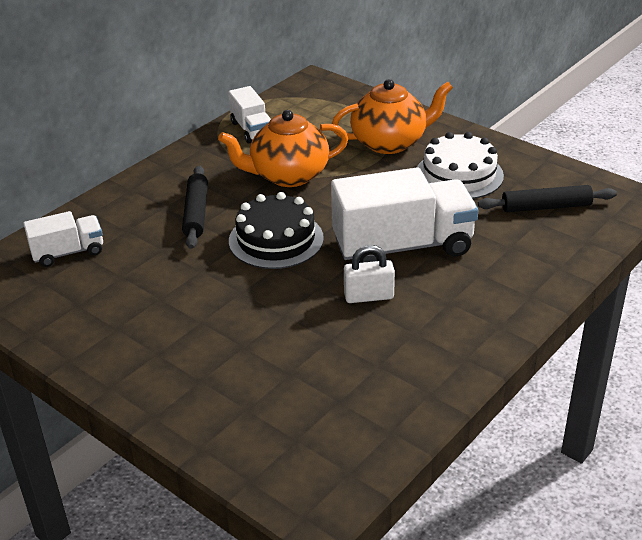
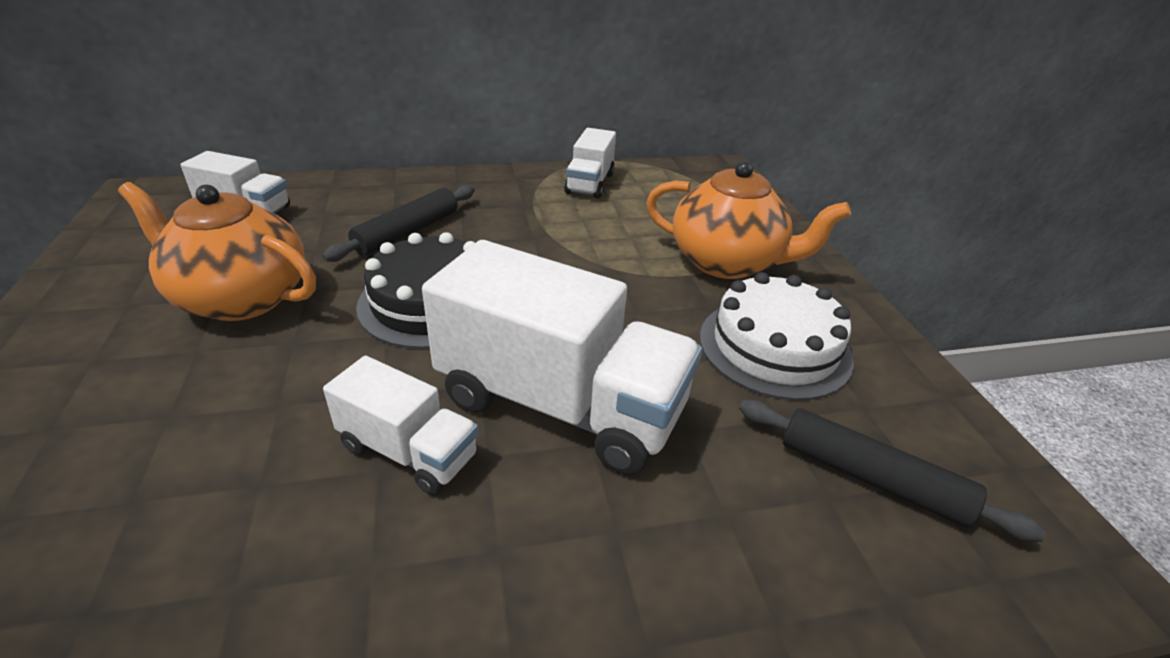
camera: 35 degrees right, 0 degrees up
(288, 175) = (556, 241): orange teapot -> orange teapot (241, 298)
(369, 296) = (409, 451): white padlock -> white truck

